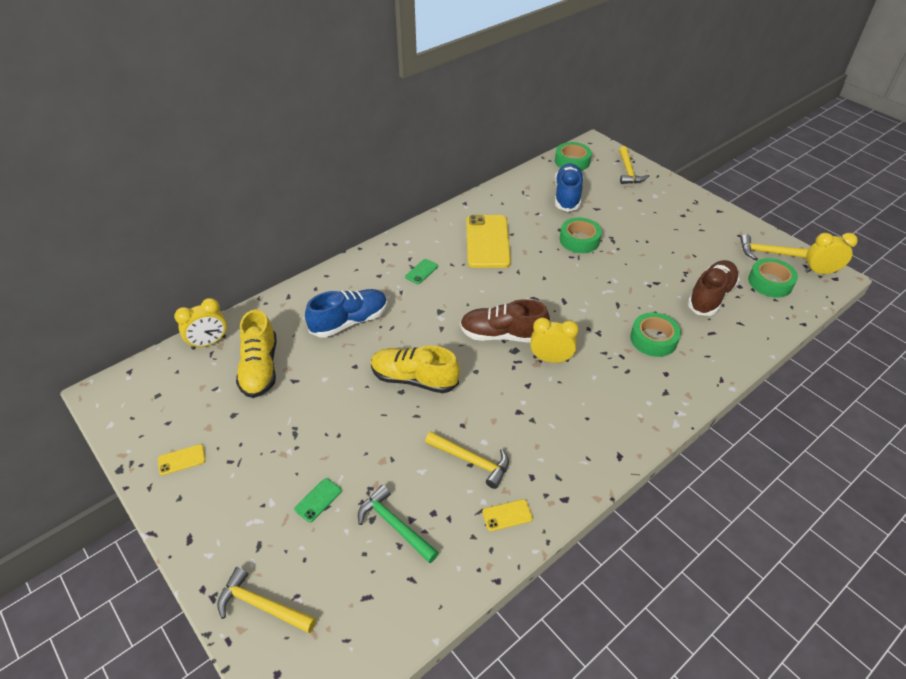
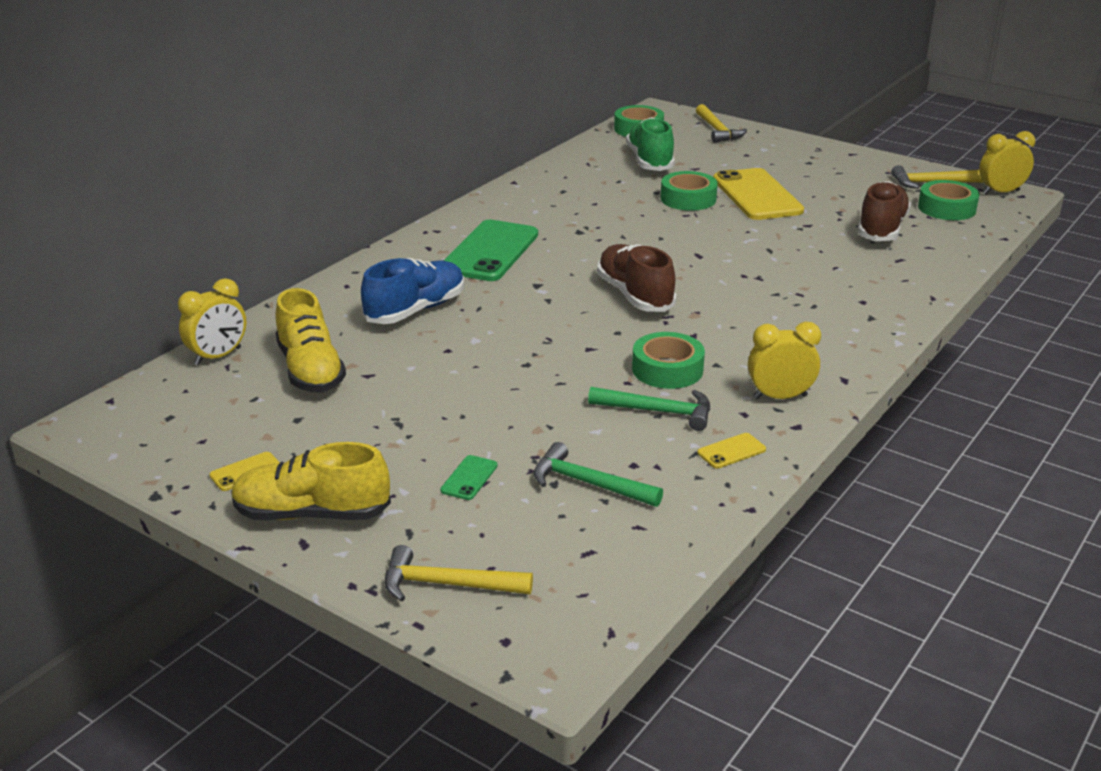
camera: 15 degrees left, 15 degrees down
(414, 379) = (538, 350): yellow shoe -> yellow shoe (312, 514)
(421, 271) = (490, 252): green phone -> green phone, size x2.38
(472, 461) = (658, 411): yellow hammer -> green hammer
(487, 241) = (565, 214): yellow phone -> yellow phone (757, 195)
(502, 335) = (635, 295): brown shoe -> brown shoe turned 75 degrees clockwise
(550, 359) = (710, 308): yellow clock -> yellow clock (780, 397)
(567, 196) = (650, 161): blue shoe -> green shoe
(653, 339) = (831, 274): green tape -> green tape (667, 369)

